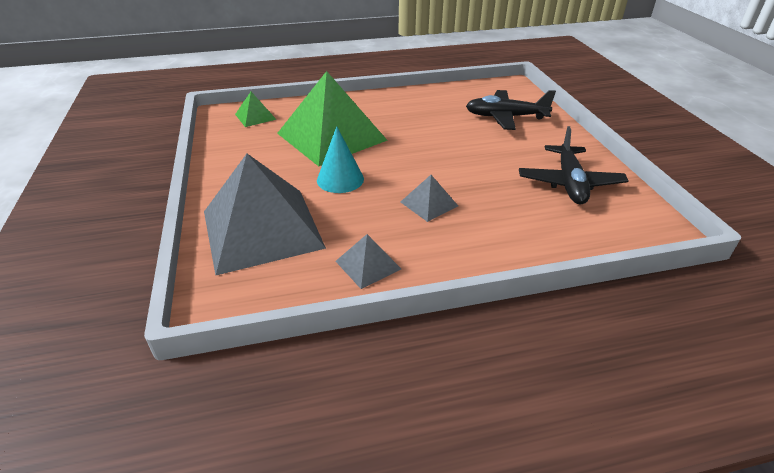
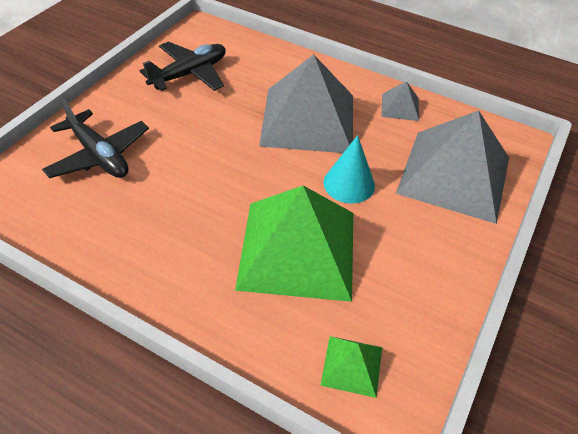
camera: 140 degrees left, 10 degrees up
(429, 203) = (308, 119): grey pyramid -> grey pyramid, size x2.33

